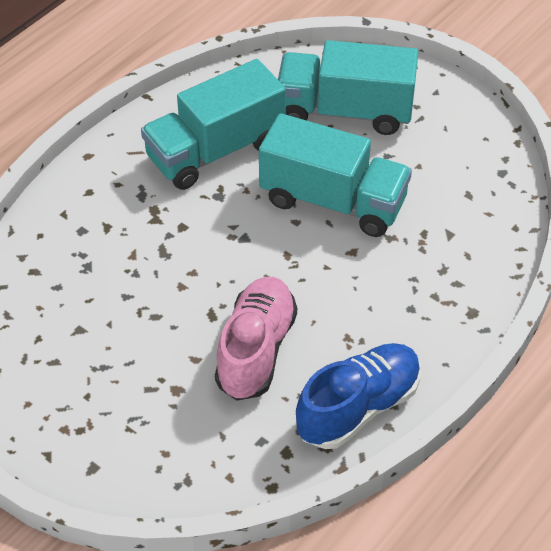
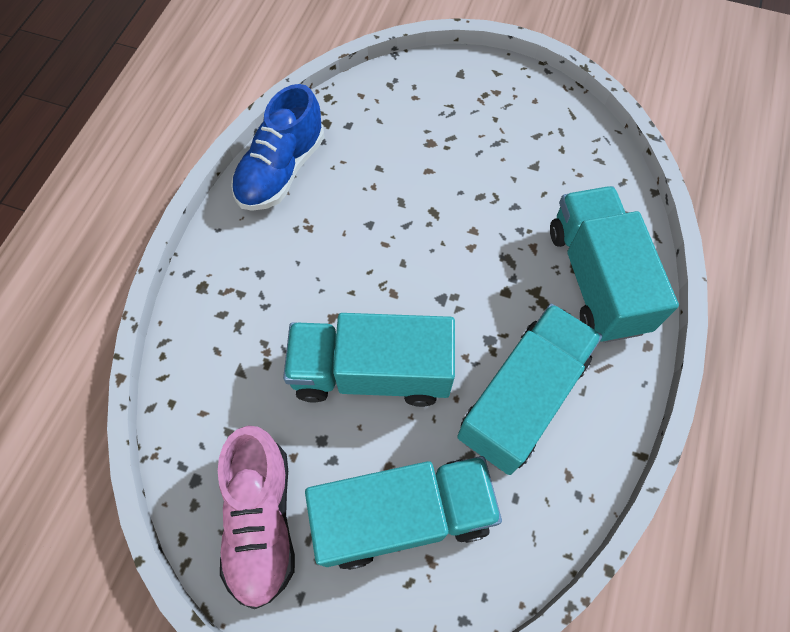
camera: 160 degrees right, 15 degrees up
(94, 213) = (596, 279): none -> turquoise truck
(256, 350) = (382, 192): pink shoe -> pink shoe (261, 520)

